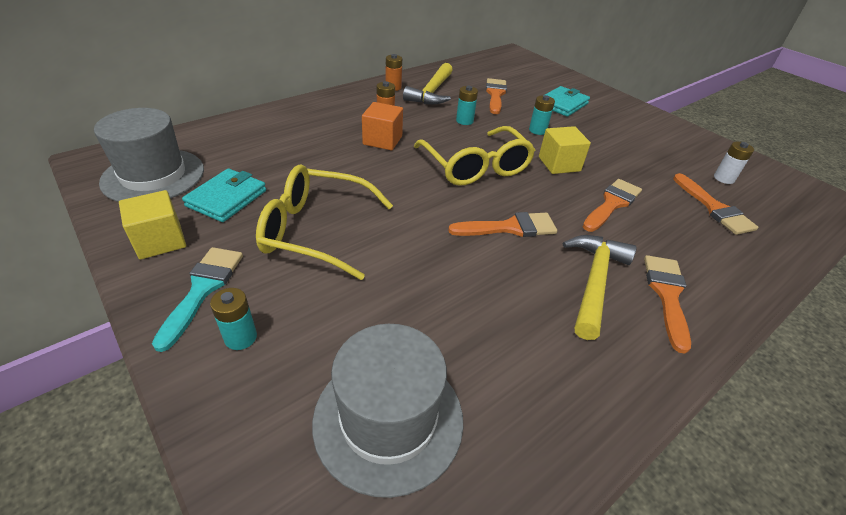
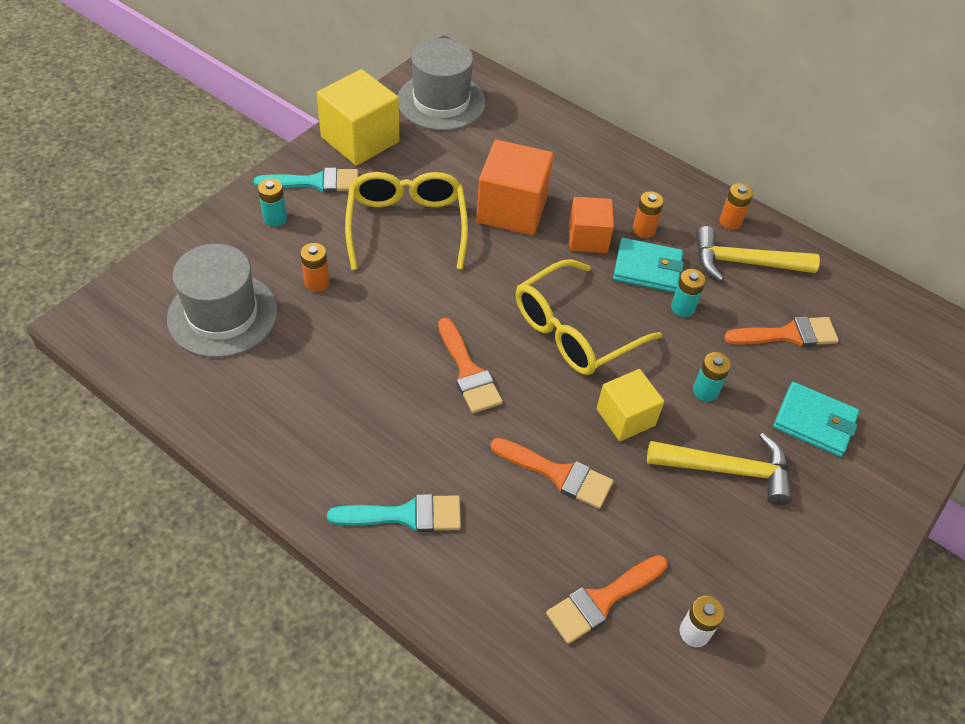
camera: 75 degrees right, 10 degrees up
(160, 240) = (360, 140): yellow cube -> yellow cube, size x1.58
(227, 198) = (428, 156): turquoise wallet -> turquoise wallet (647, 269)
(330, 167) = (512, 209): none -> orange cube
(367, 313) = (317, 283): none -> orange battery
(594, 282) = (405, 448): yellow hammer -> yellow hammer (727, 470)
(667, 295) = (406, 515): orange brush -> turquoise brush

